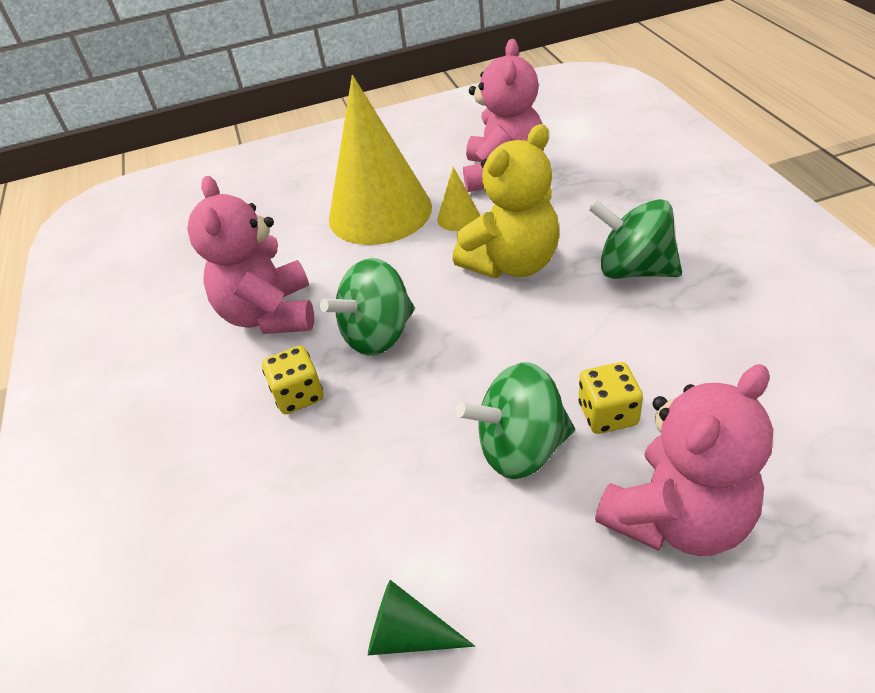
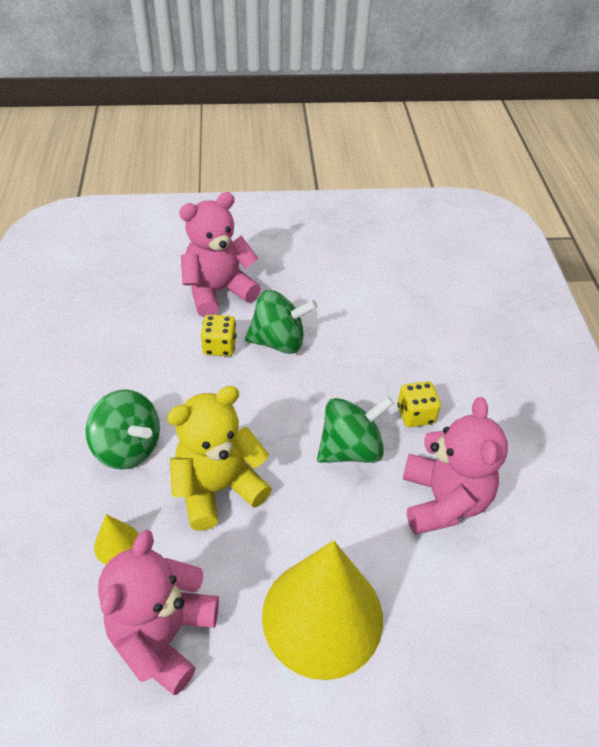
camera: 175 degrees left, 5 degrees up
(409, 635) = (362, 280): green cone -> none
(458, 218) = (242, 572): yellow cone -> yellow cone (117, 544)

